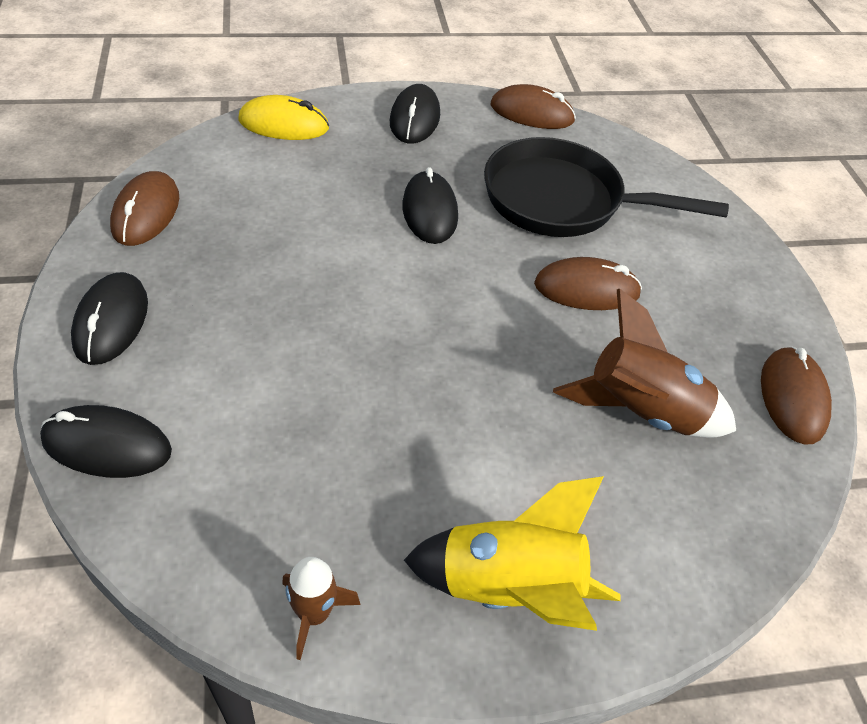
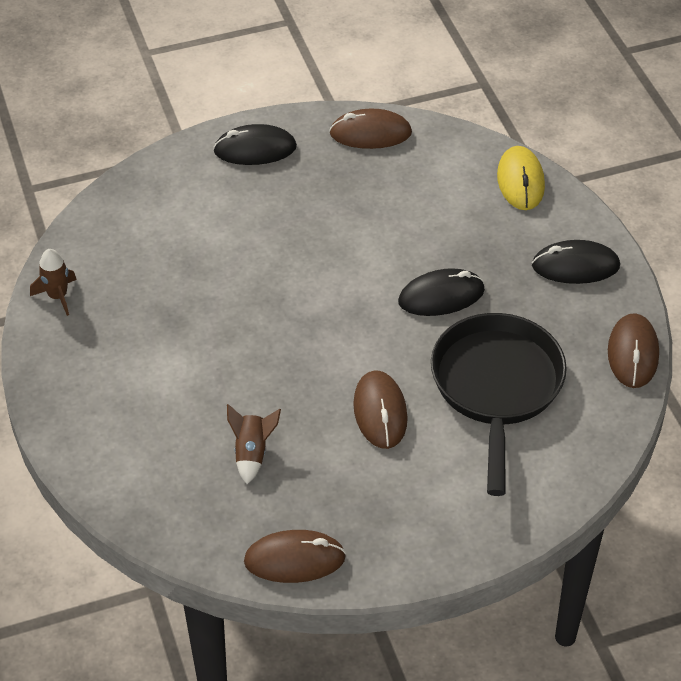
camera: 85 degrees right, 0 degrees up
(107, 446) = (154, 178): black mouse -> none
(509, 589) = (88, 385): yellow rocket -> none
(641, 412) = (252, 453): brown rocket -> brown rocket, size x0.56

